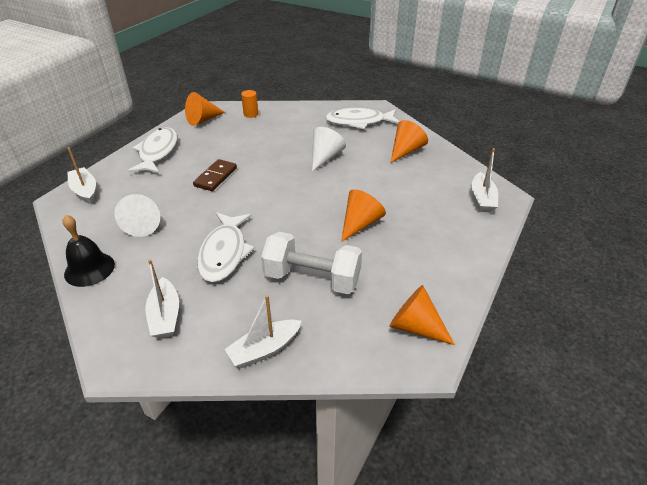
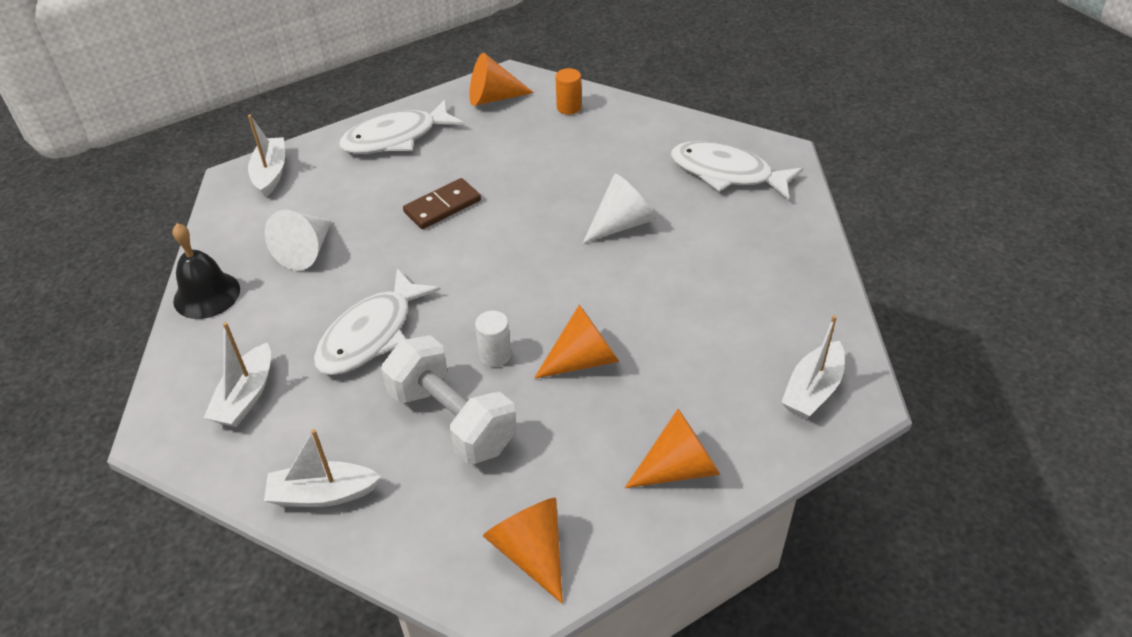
camera: 30 degrees right, 5 degrees up
(157, 152) = (396, 138): white fish -> white fish turned 150 degrees counterclockwise
(309, 238) = (495, 355): none -> white cylinder
(406, 151) = (760, 254): orange cone -> orange cone (679, 468)

